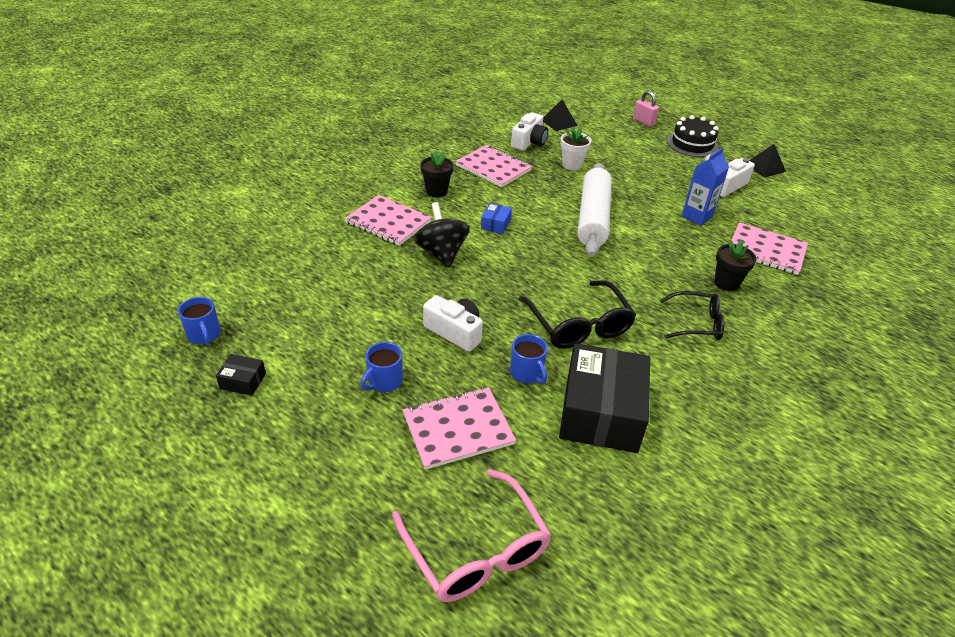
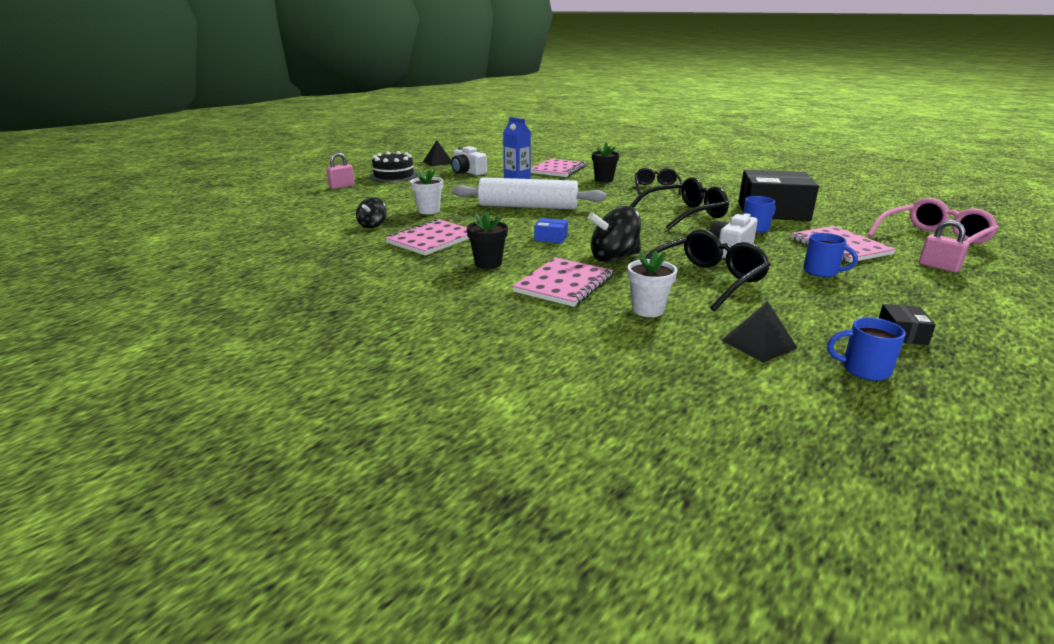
camera: 90 degrees left, 15 degrees down
(204, 335) = (864, 369): blue mug -> blue mug turned 135 degrees counterclockwise
(331, 254) = (648, 310): none -> white flower pot
(378, 496) = (938, 267): none -> pink padlock
(380, 296) = (706, 280): none -> black glasses
(529, 142) = (373, 225): white camera -> black spinning top
(559, 122) = (329, 213): black pyramid -> black pyramid (758, 344)

